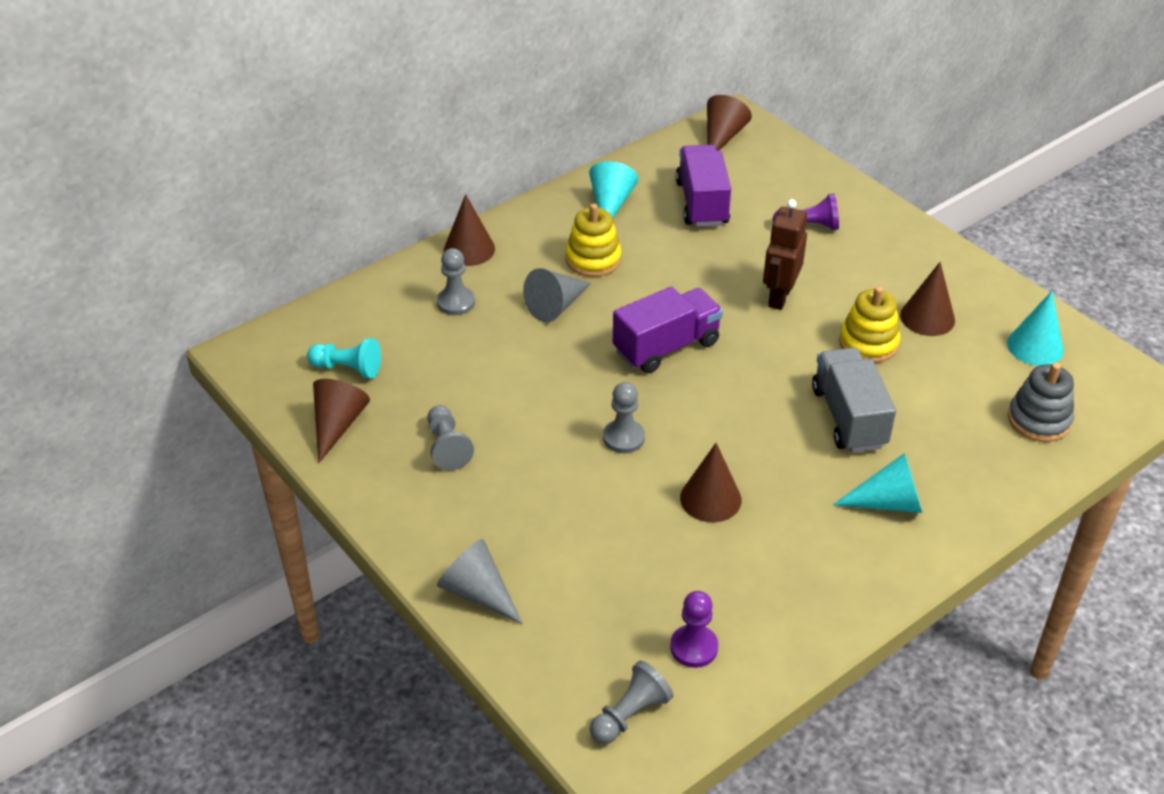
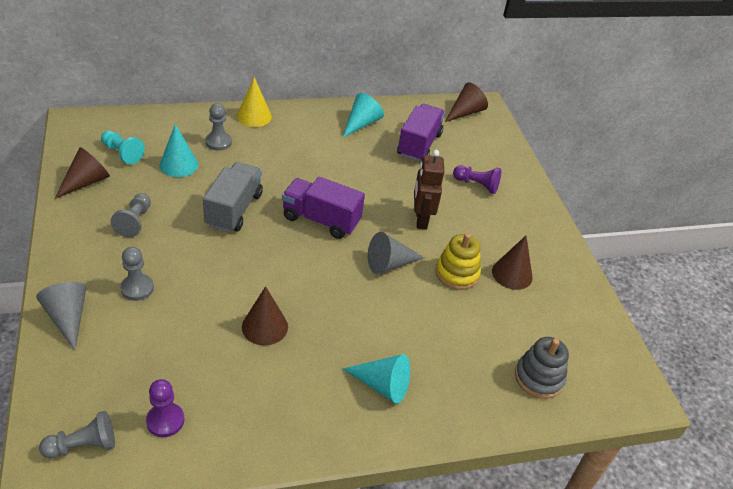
camera: 20 degrees right, 0 degrees up
(469, 249) = (254, 116): brown cone -> yellow cone
(556, 306) = (275, 168): grey cone -> grey cone (389, 264)
(593, 259) = (322, 150): yellow stacking toy -> none
(623, 438) = (244, 263): grey pawn -> grey pawn (137, 288)
(666, 347) = (321, 220): purple truck -> purple truck turned 150 degrees counterclockwise
(779, 297) = (421, 219): brown robot -> brown robot turned 45 degrees counterclockwise
(849, 417) = (403, 315): grey truck -> grey truck (234, 210)
(1035, 346) = (575, 326): turquoise cone -> turquoise cone (179, 165)

